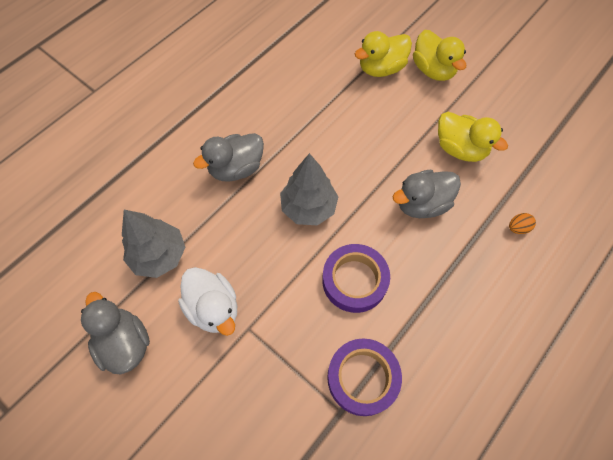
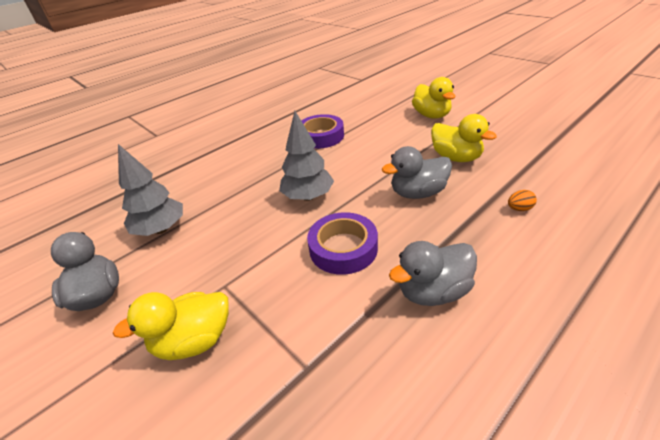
camera: 10 degrees right, 25 degrees down
(213, 308) = (195, 268): white duck -> none
(236, 168) = (250, 173): grey duck -> grey duck (433, 291)
(362, 378) = (339, 335): purple tape -> purple tape (321, 136)
(381, 68) = (387, 116): yellow duck -> yellow duck (194, 341)

